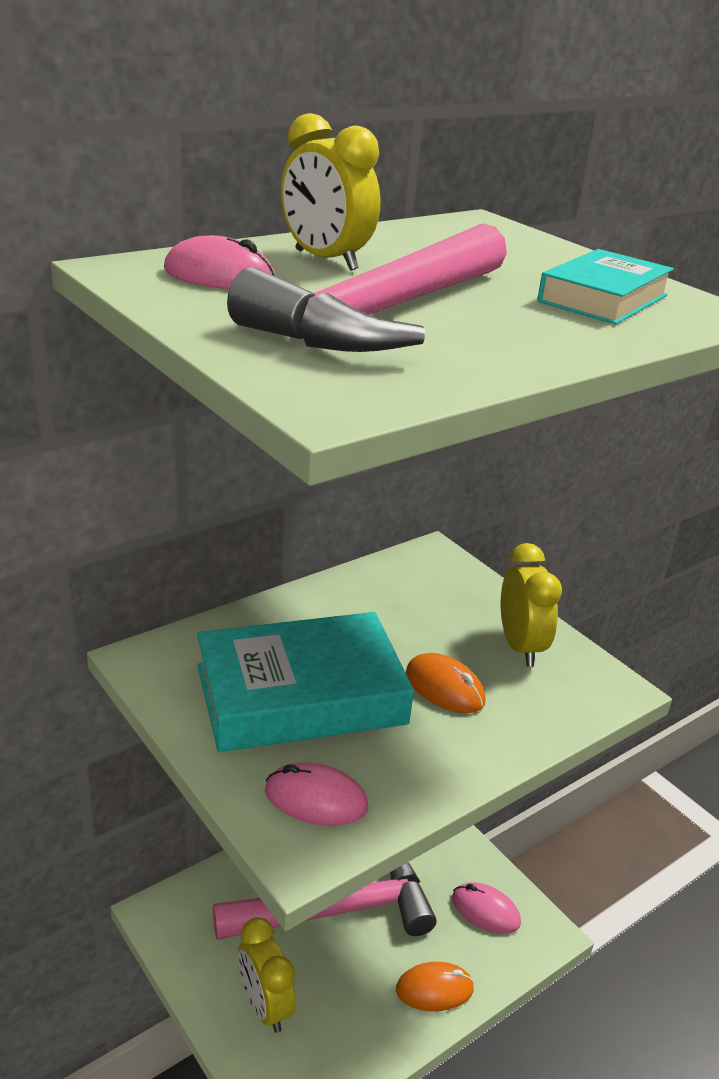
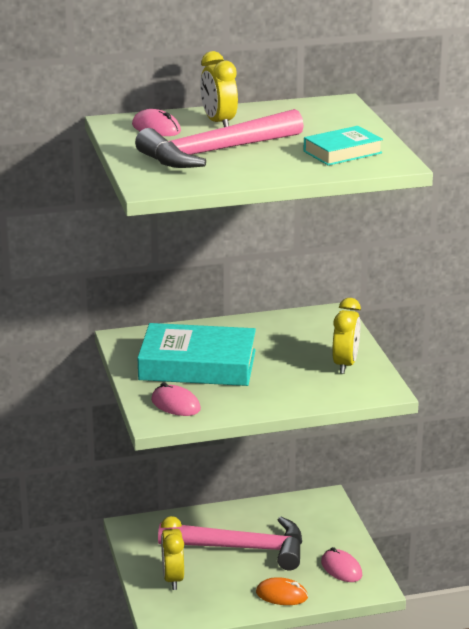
camera: 25 degrees right, 5 degrees down
(444, 688) = (281, 375): orange mouse -> none

